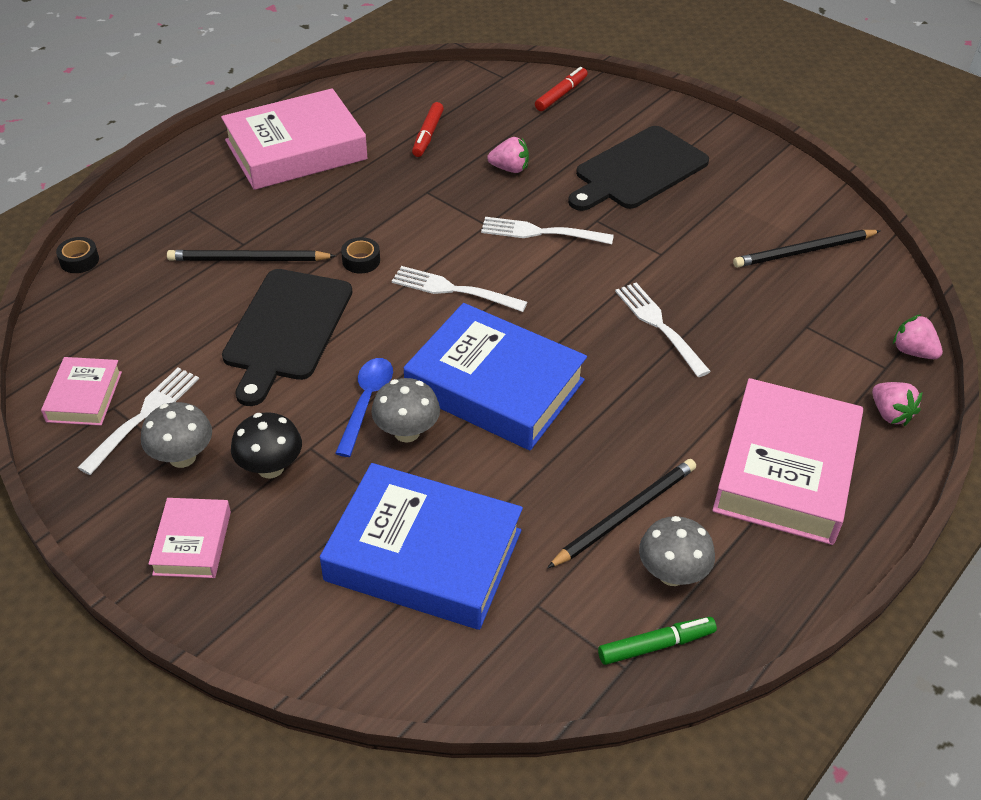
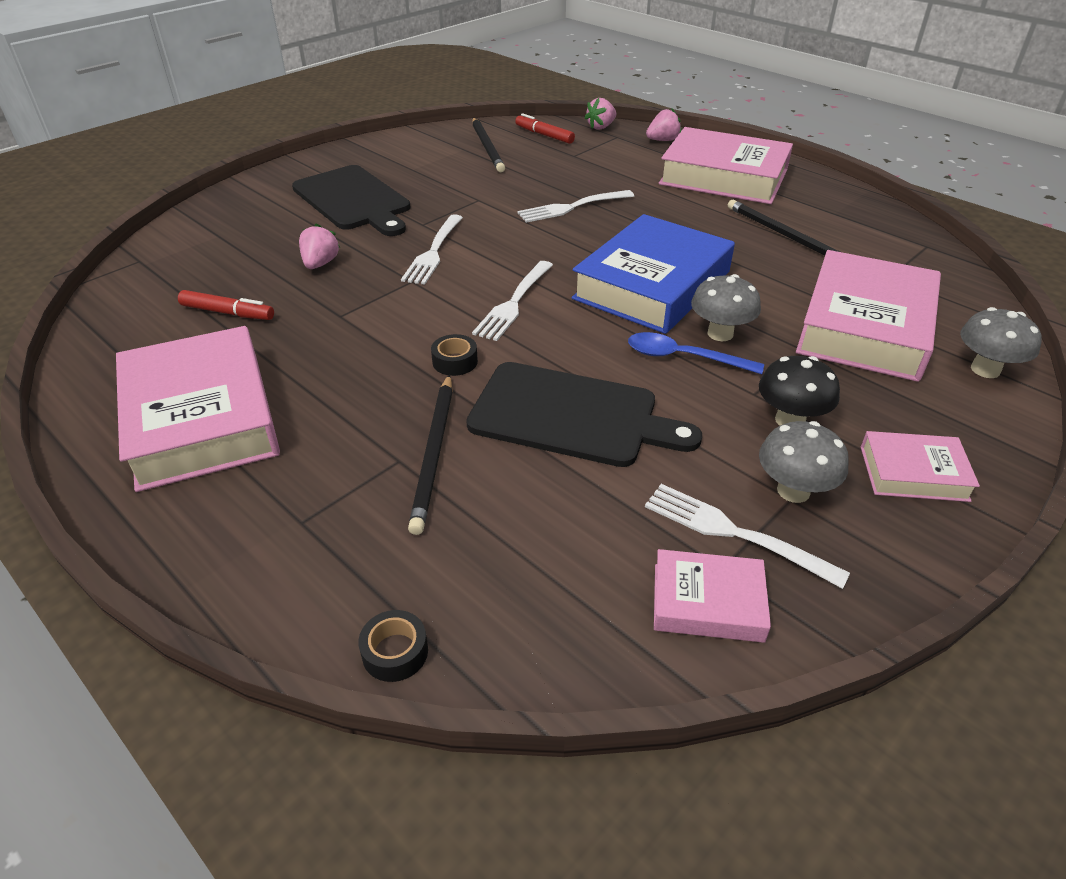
camera: 85 degrees left, 5 degrees down
(424, 555) = (865, 326): blue book -> pink book
(561, 94) = (200, 229): red marker -> red marker (544, 135)
(656, 645) = (901, 233): green marker -> none
(672, 574) = (835, 223): grey mushroom -> grey mushroom (985, 369)

